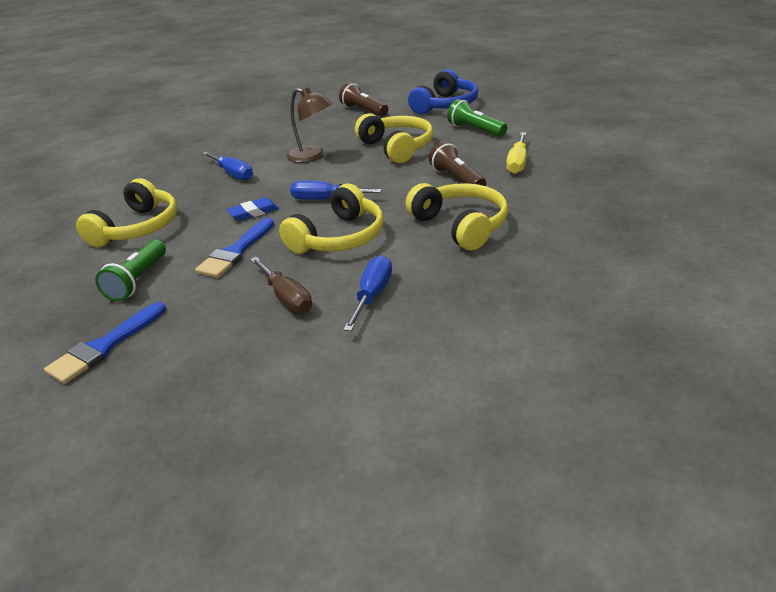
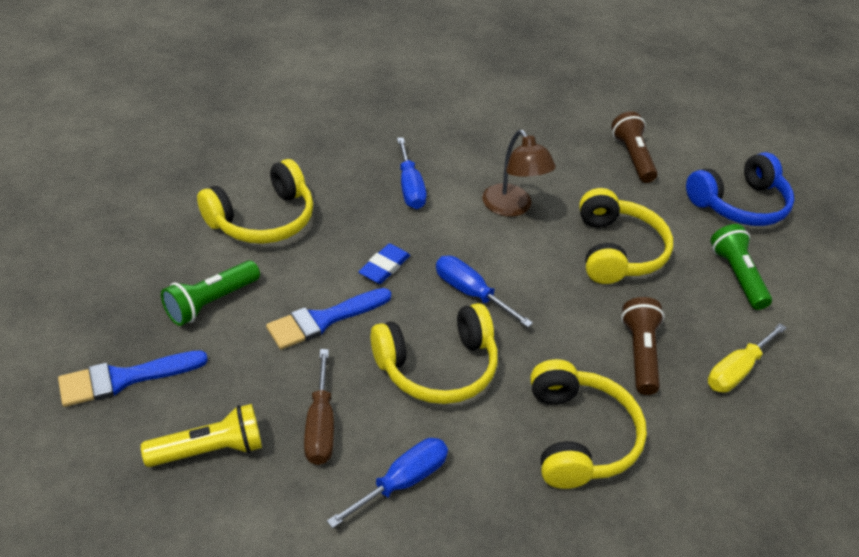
camera: 25 degrees right, 10 degrees up
(215, 347) = (210, 450): none -> yellow flashlight
(253, 212) = (384, 267): blue eraser -> blue eraser turned 60 degrees counterclockwise

